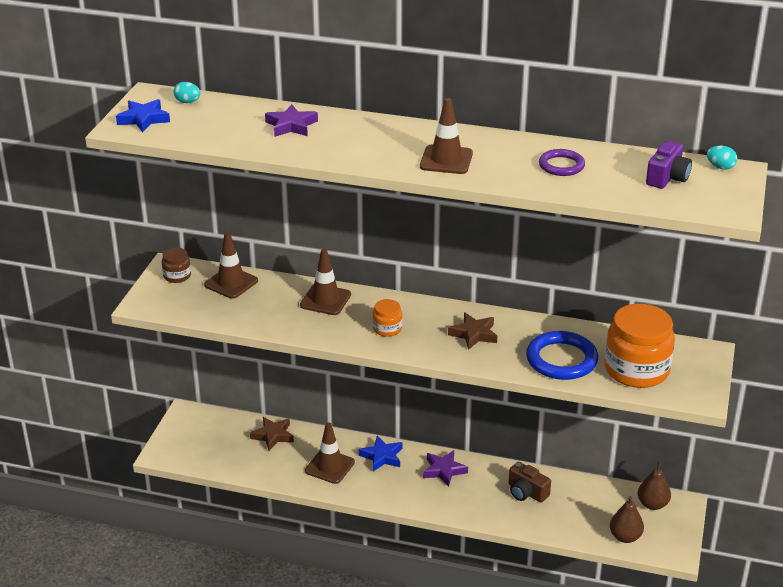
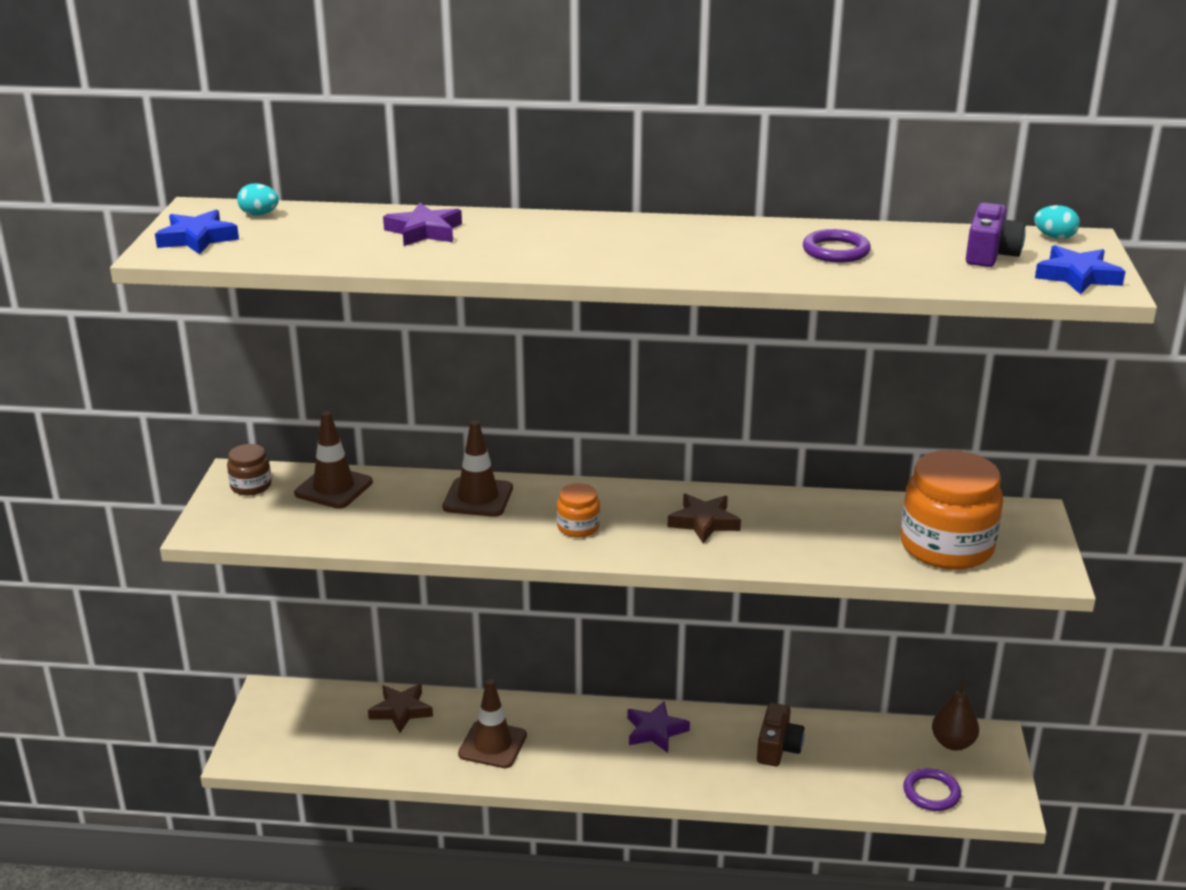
camera: 10 degrees left, 5 degrees down
(382, 456) = (564, 722): blue star -> blue star (1077, 276)
(446, 160) = (668, 256): brown traffic cone -> none
(526, 492) = (778, 747): brown camera -> brown camera turned 105 degrees counterclockwise
(561, 360) = (838, 543): blue ring -> none
(625, 537) = (931, 793): brown pear -> purple ring

